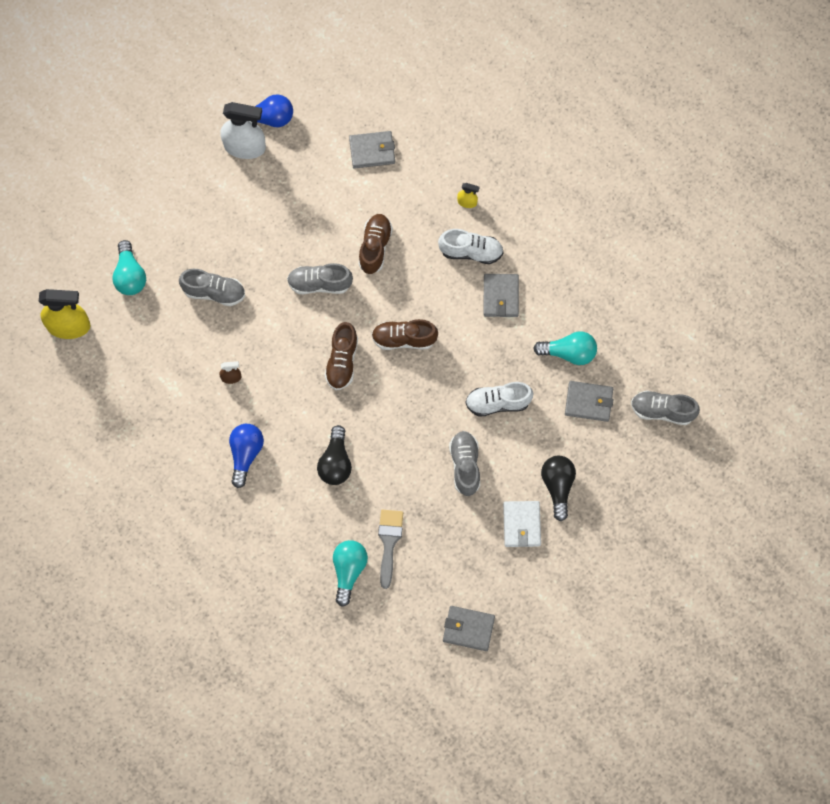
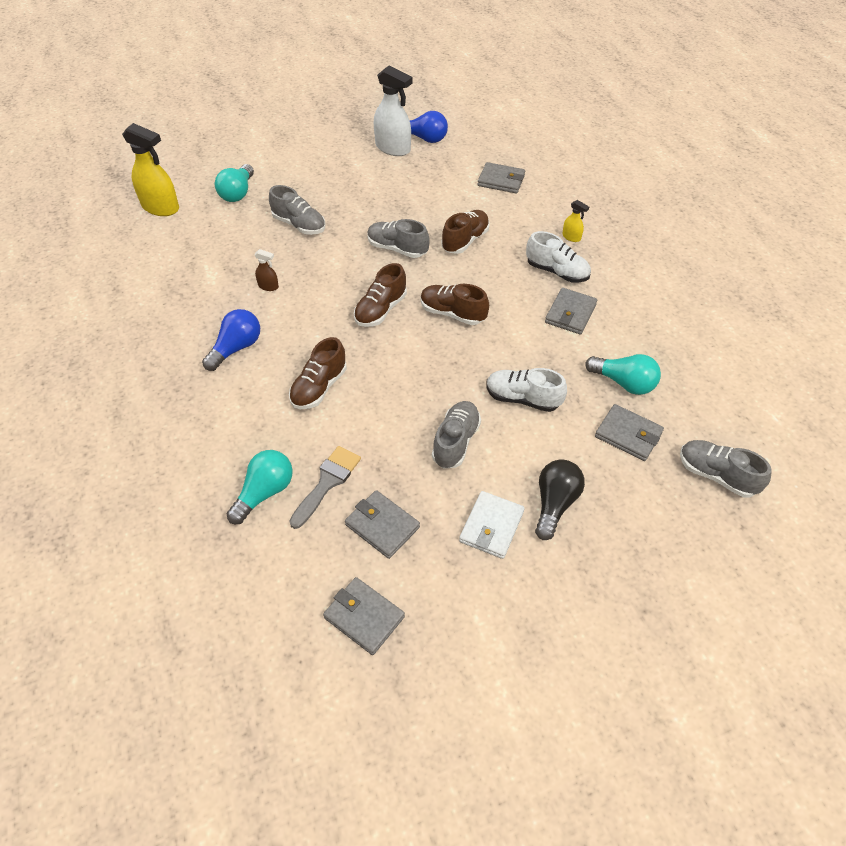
camera: 25 degrees right, 20 degrees down
(335, 462) = (319, 387): black light bulb -> brown shoe
(446, 558) = (382, 526): none -> grey wallet

